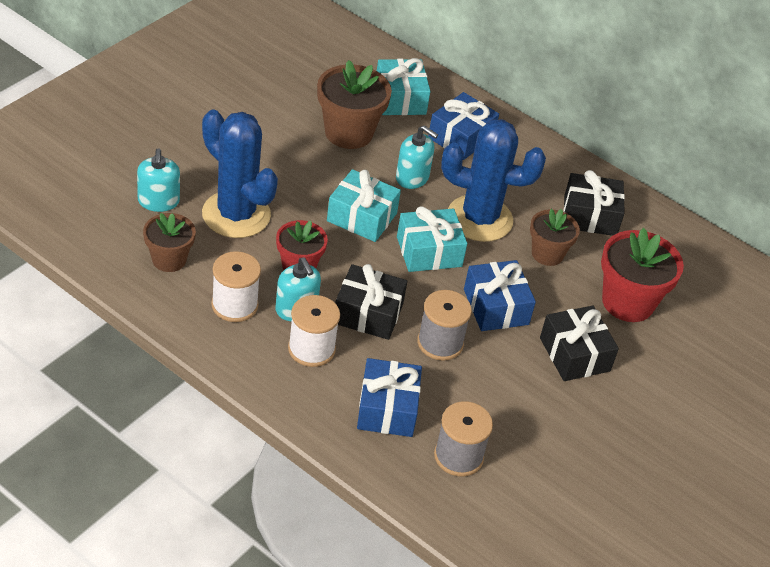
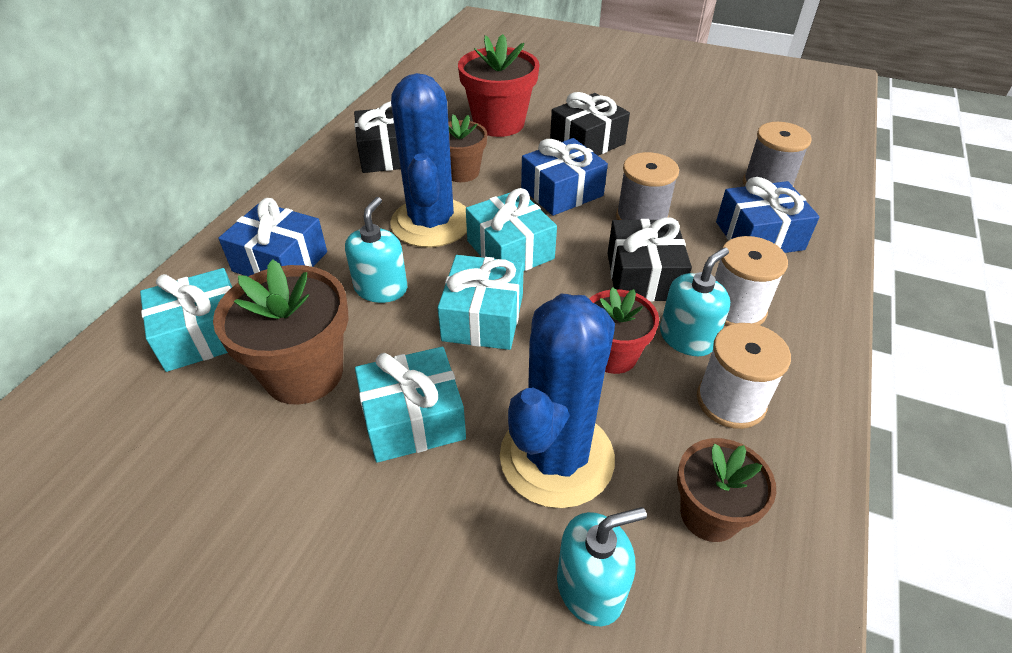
camera: 100 degrees left, 0 degrees up
(292, 167) = (413, 419): none -> turquoise gift

